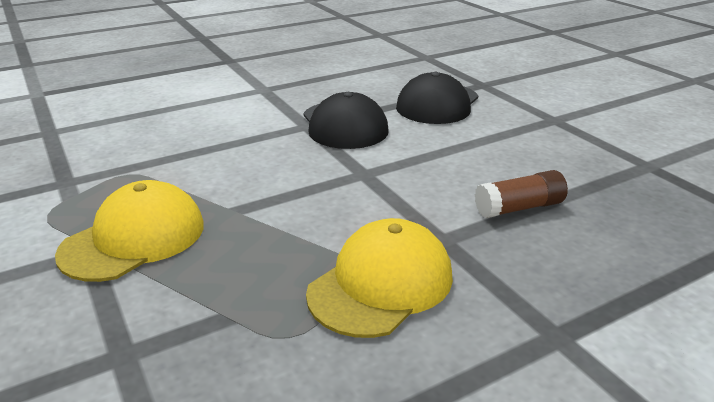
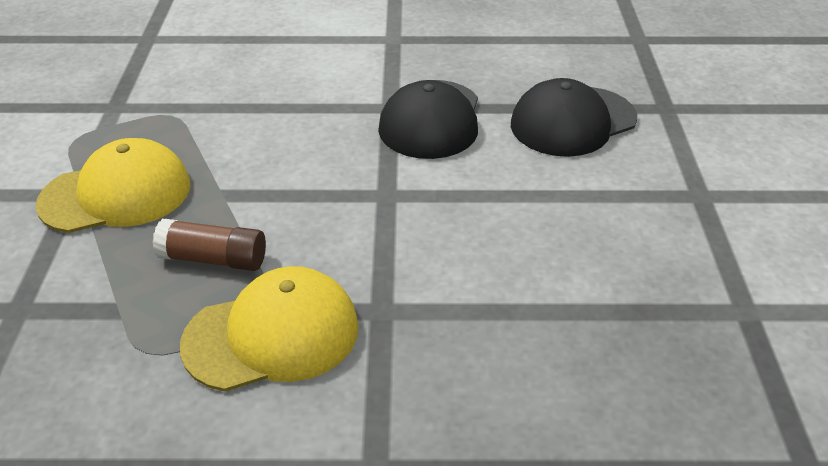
camera: 30 degrees right, 10 degrees up
(519, 208) = (507, 305): brown glue stick -> brown glue stick (213, 259)

